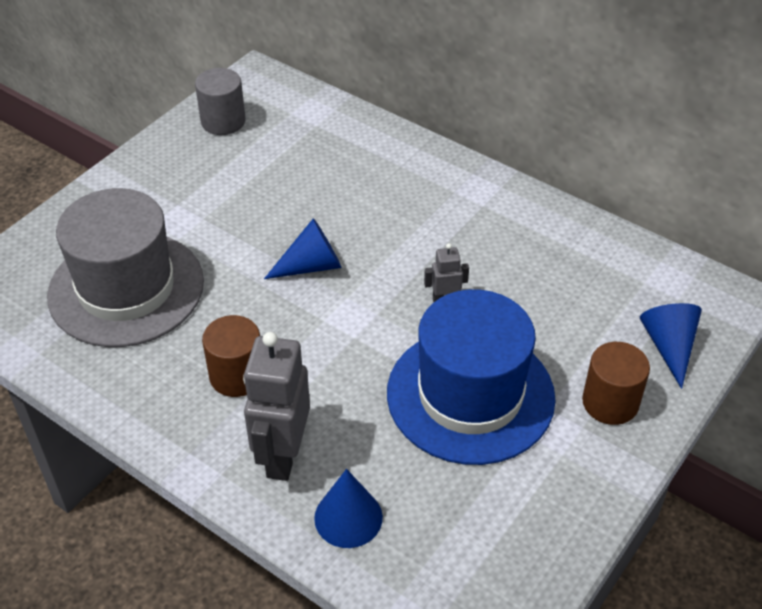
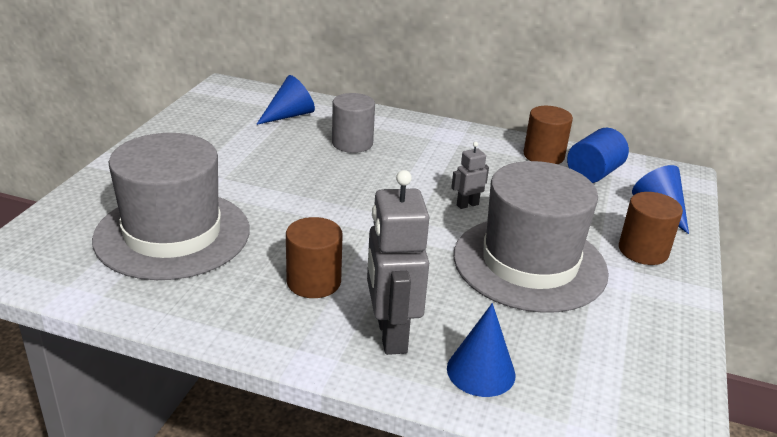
camera: 20 degrees left, 15 degrees down
(223, 121) = (210, 116): grey cylinder -> grey cylinder (352, 143)
(311, 266) = (340, 197): blue cone -> blue cone (289, 115)
(470, 395) = (529, 263): blue hat -> grey hat
(575, 239) = (543, 156): none -> brown cylinder
(621, 277) = (593, 173): none -> blue cylinder

